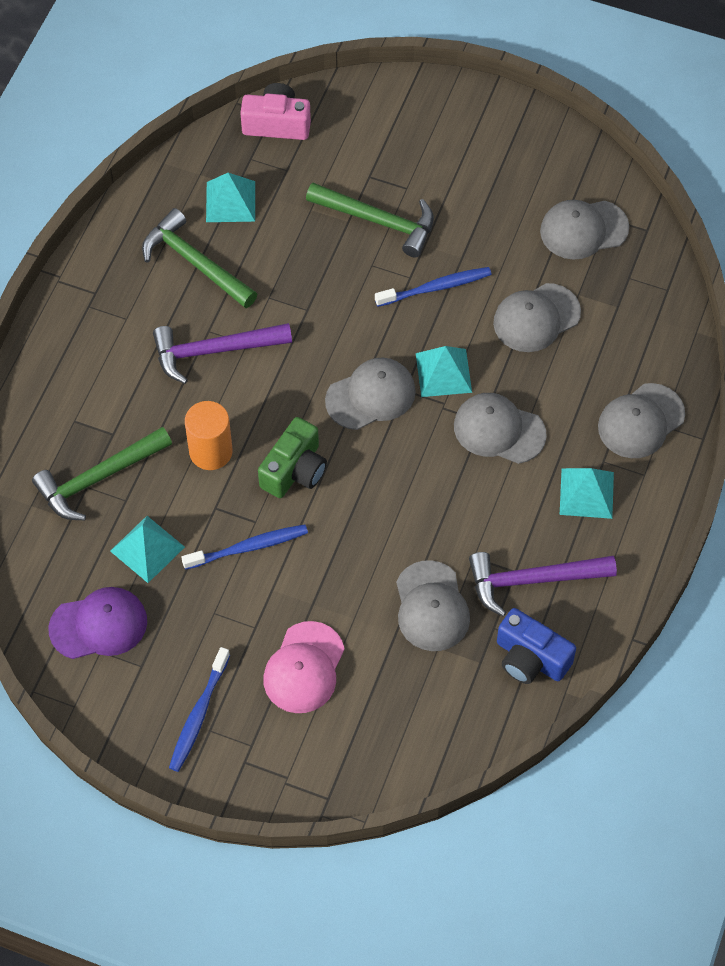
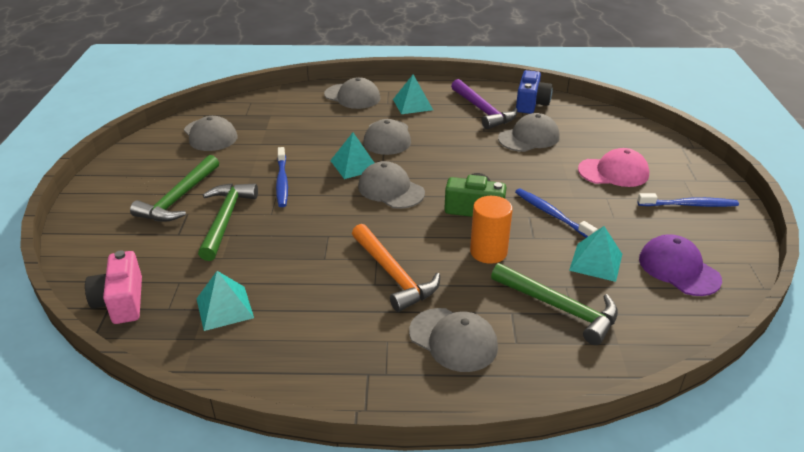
camera: 110 degrees left, 25 degrees down
(195, 263) = (304, 312): green hammer -> green hammer (179, 198)
(214, 351) = (393, 275): purple hammer -> orange hammer
(435, 288) = (282, 181): blue toothbrush -> blue toothbrush turned 150 degrees counterclockwise
(536, 318) = (292, 139): grey cap -> grey cap (453, 340)

